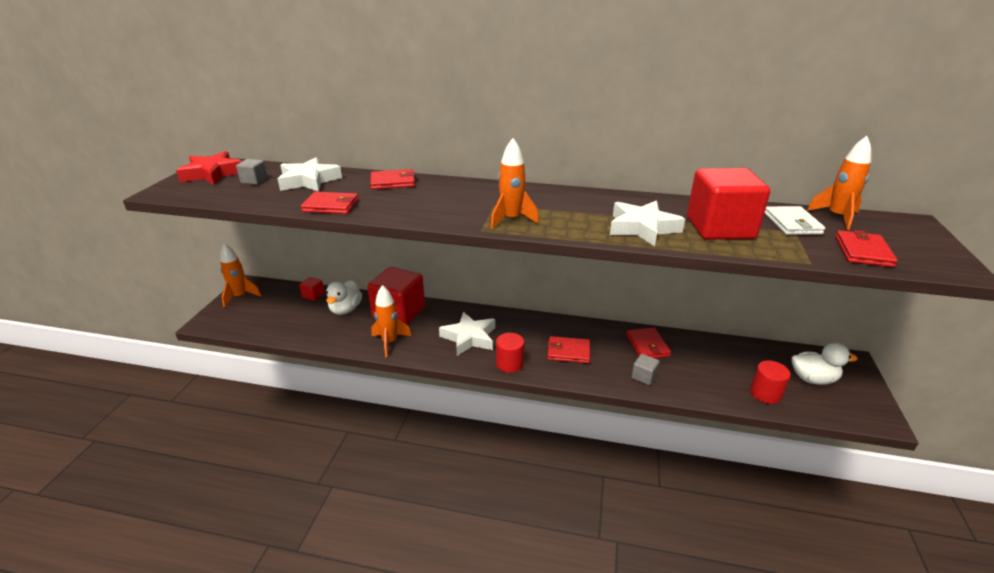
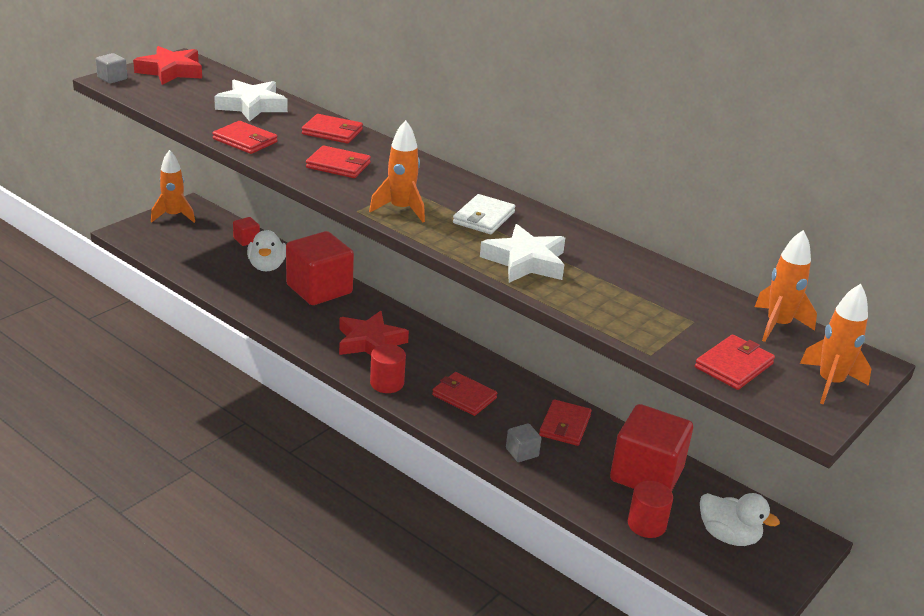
camera: 25 degrees right, 0 degrees up
(254, 181) = (201, 91): grey cube -> grey cube (112, 78)
(345, 309) = (267, 266): white duck -> white duck turned 45 degrees counterclockwise
(389, 342) = (283, 316): orange rocket -> orange rocket (829, 383)
(426, 203) = (338, 165): none -> red wallet
(469, 337) = (370, 342): white star -> red star
(720, 228) = (611, 290): red cube -> red cube (646, 474)
(792, 223) = (707, 313): white wallet -> white wallet (483, 218)

